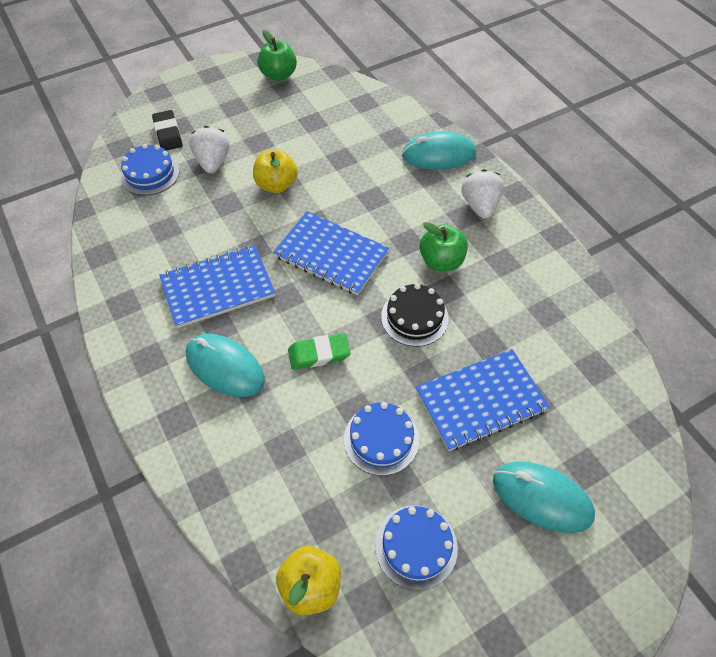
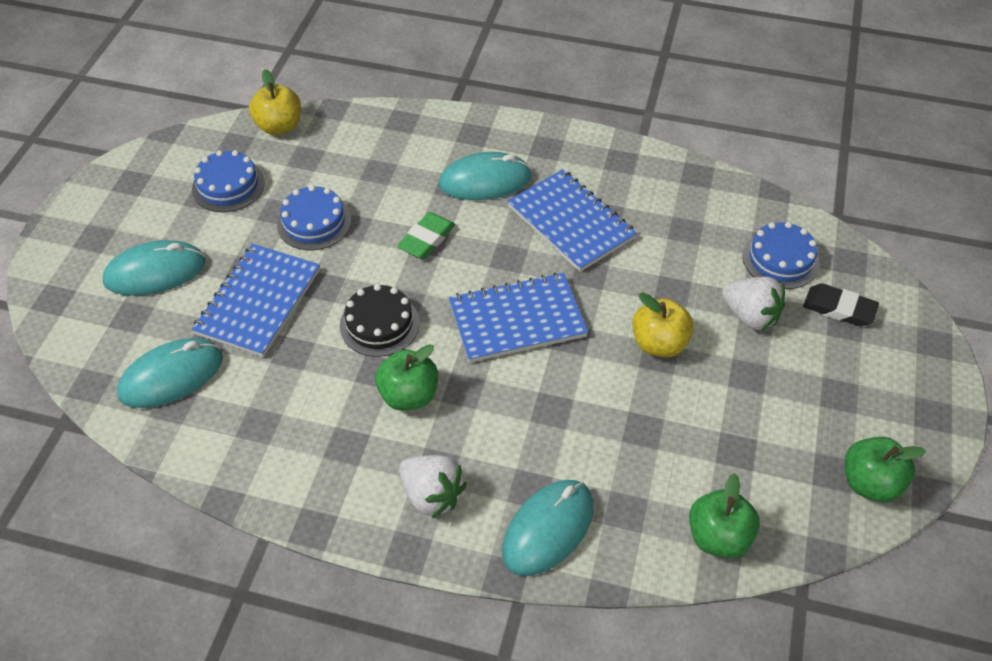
camera: 135 degrees right, 5 degrees down
(218, 287) = (571, 222): blue notebook -> blue notebook turned 60 degrees counterclockwise
(368, 103) = (718, 537): none -> green apple
(584, 389) = (171, 376): none -> turquoise mouse

